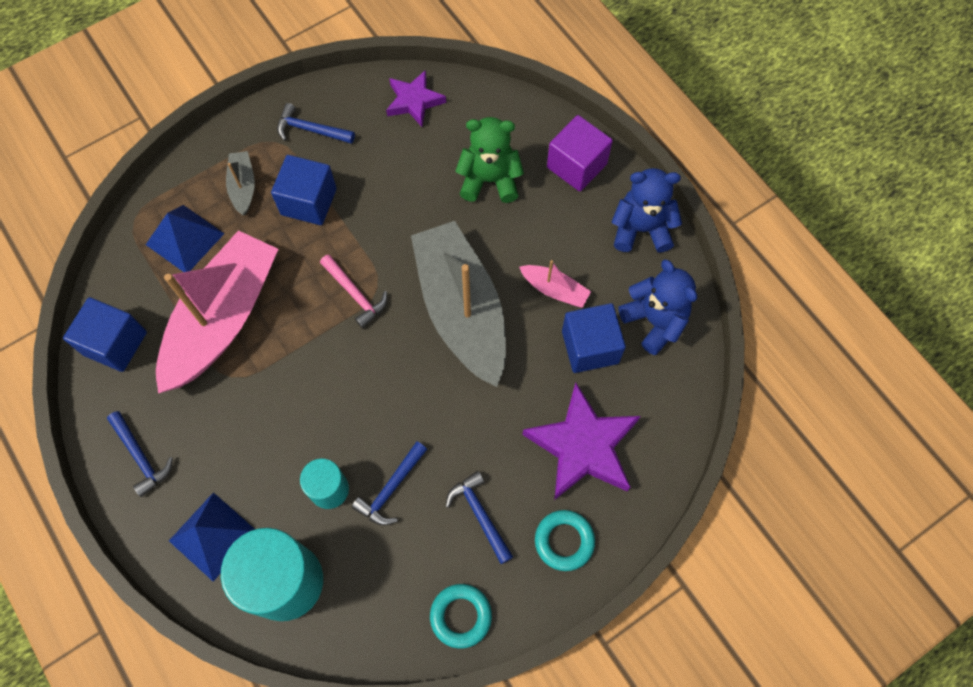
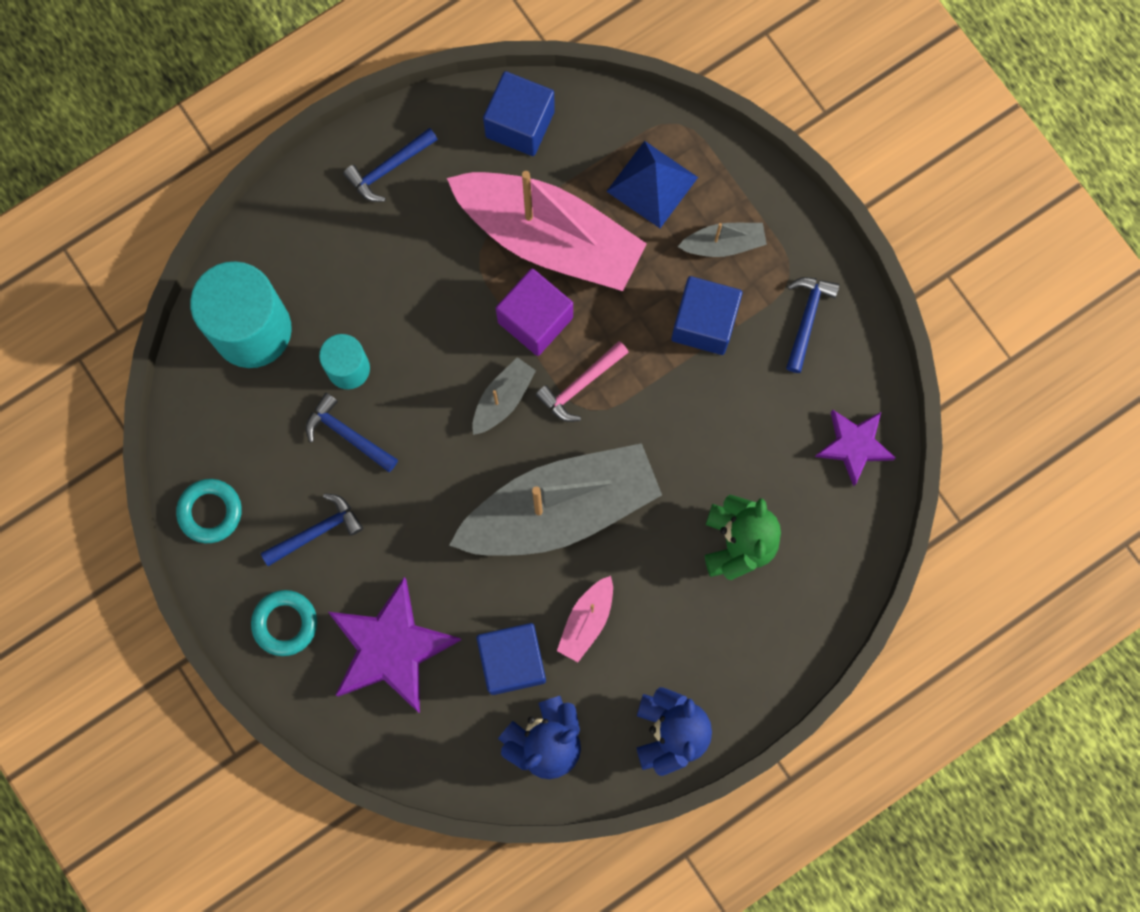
camera: 90 degrees right, 10 degrees up
(213, 536) = (302, 252): blue pyramid -> none
(364, 356) = (503, 399): none -> grey boat
(576, 165) = (762, 654): purple cube -> purple cube (535, 319)

